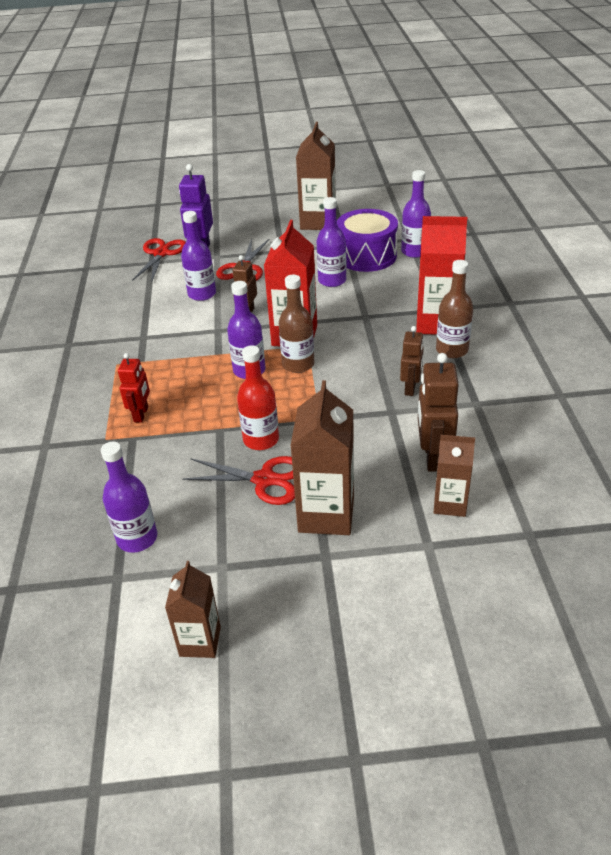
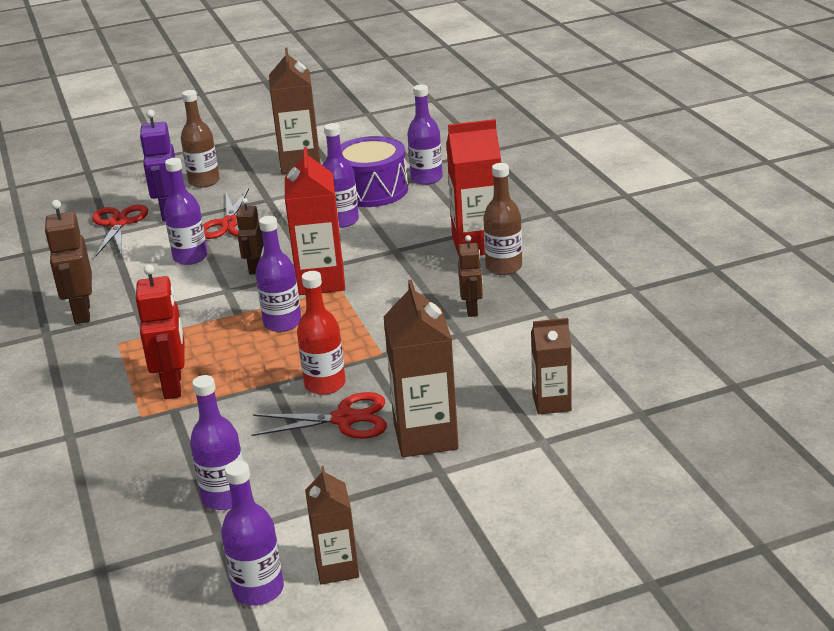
camera: 15 degrees left, 10 degrees down
(126, 647) = (258, 590): none -> purple bottle
(141, 414) = (173, 386): red robot -> red robot, size x1.55
(298, 364) = (337, 308): brown bottle -> brown bottle (204, 181)
(432, 457) = (519, 366): brown robot -> brown robot (81, 313)

